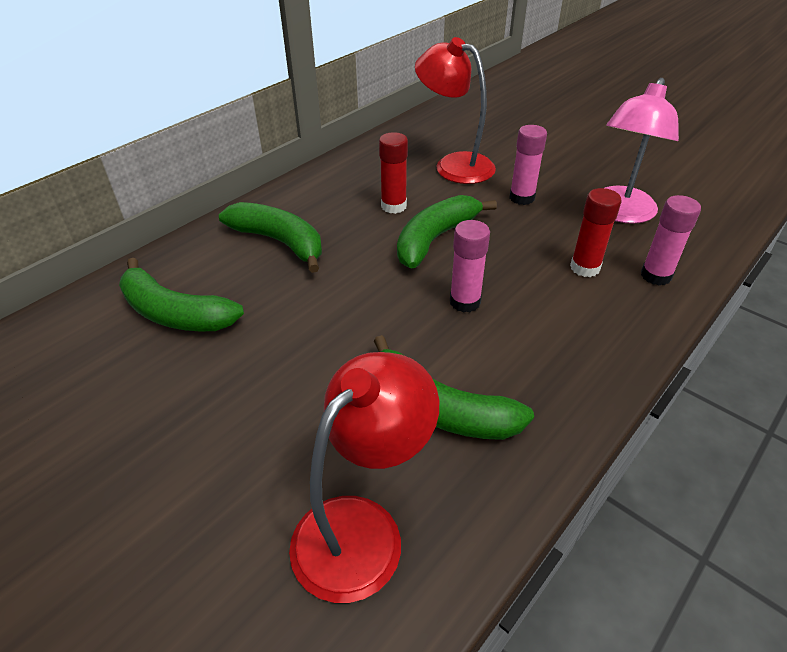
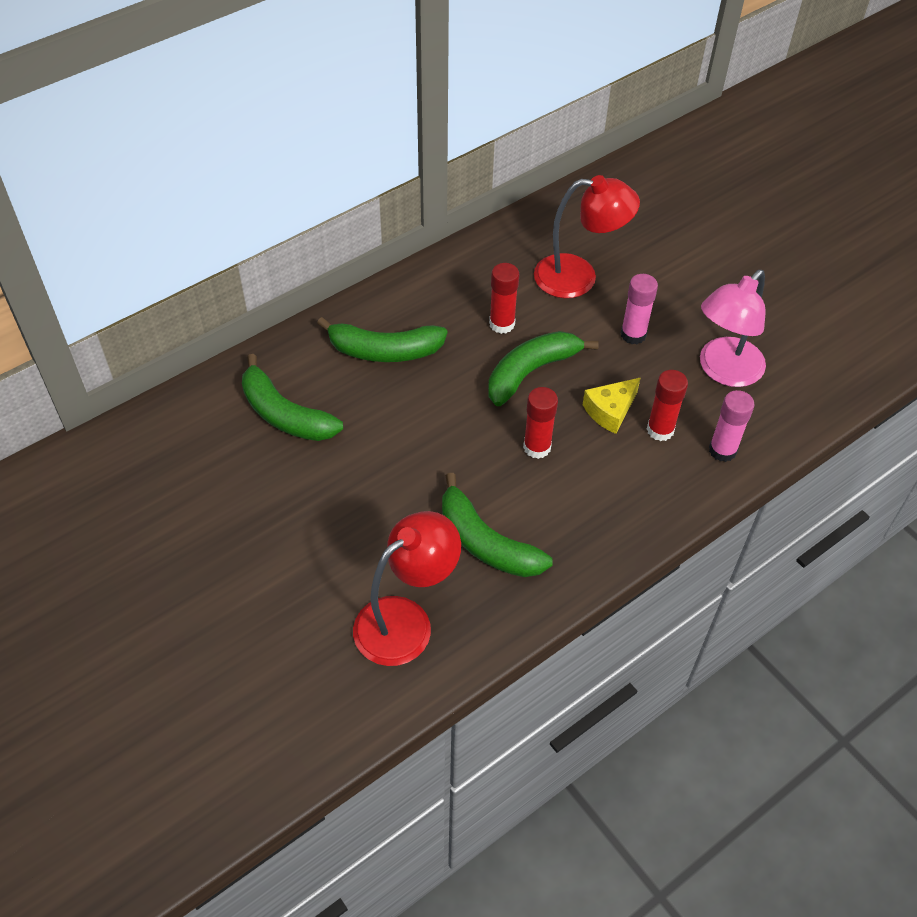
camera: 10 degrees right, 10 degrees up
(280, 242) = (384, 351): green banana -> green banana turned 135 degrees clockwise
(454, 165) = (579, 277): red lamp -> red lamp turned 135 degrees clockwise
(465, 302) = (537, 447): pink glue stick -> red glue stick
(527, 259) = (610, 411): none -> yellow cheese

